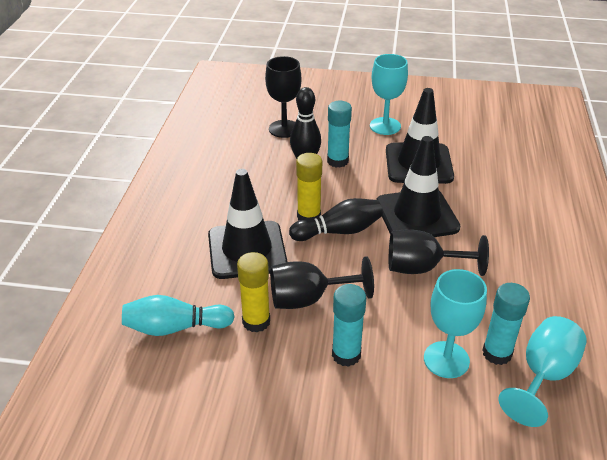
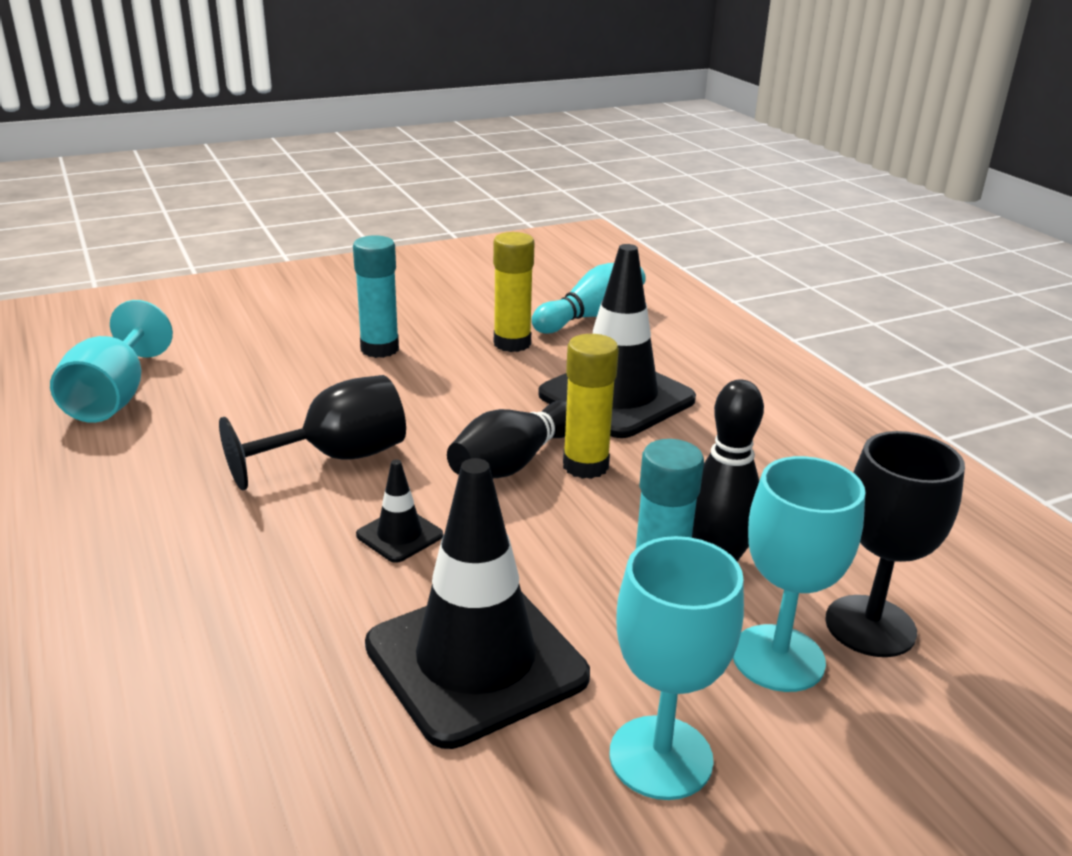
camera: 145 degrees right, 10 degrees down
(308, 299) = (473, 377): black goblet -> none
(417, 215) = (399, 535): black traffic cone -> black traffic cone, size x0.44
(446, 359) = (252, 377): turquoise goblet -> turquoise goblet (778, 658)
(497, 353) = (183, 400): turquoise glue stick -> none

